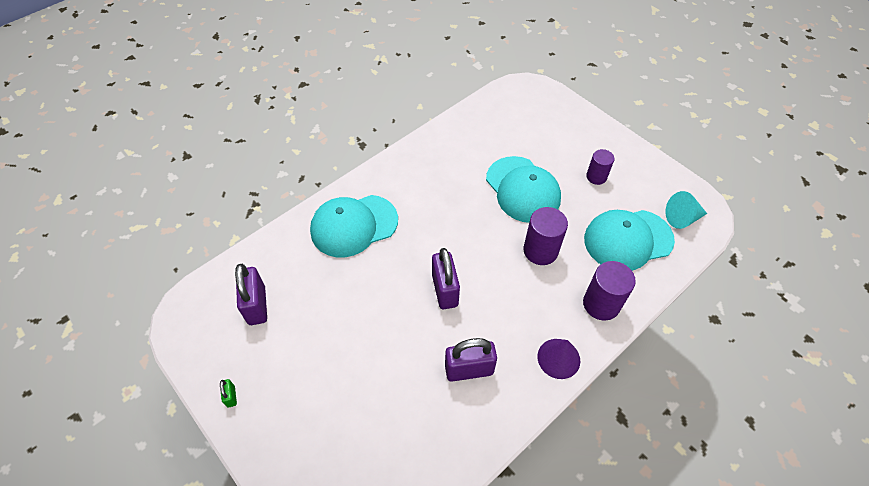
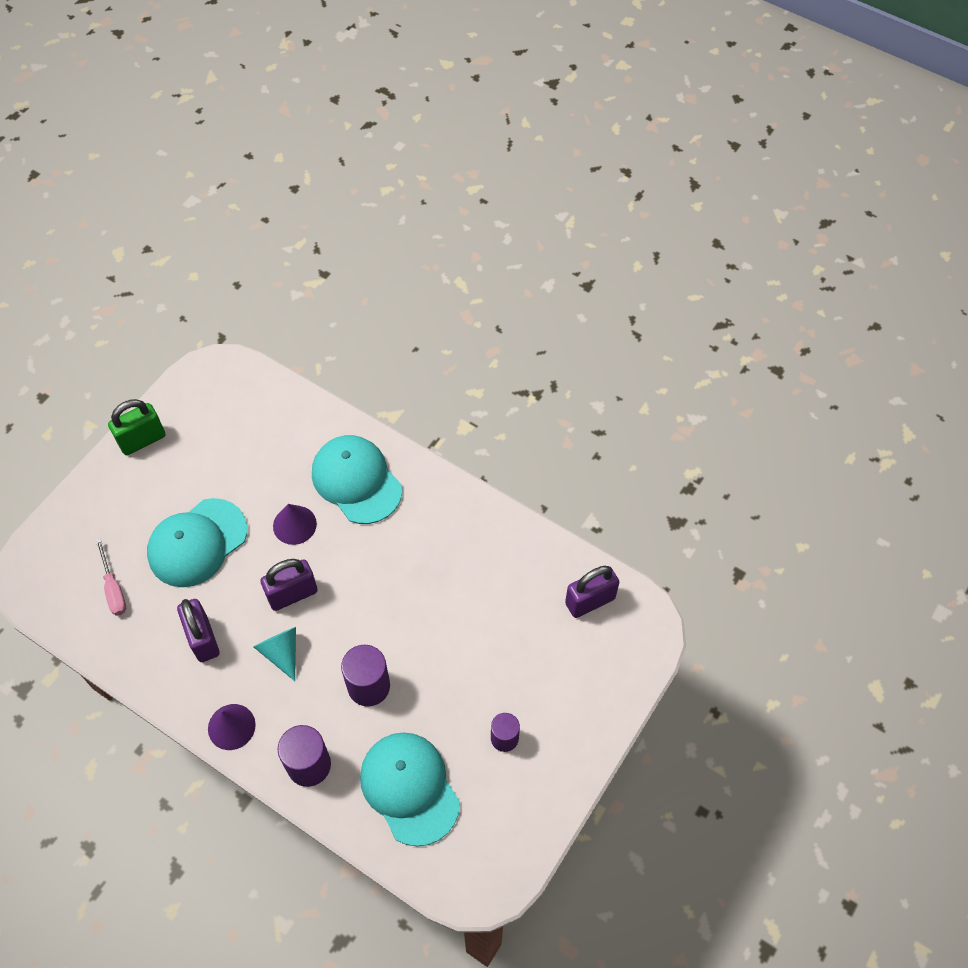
camera: 75 degrees right, 5 degrees up
(231, 396) = (142, 440): green padlock -> green padlock, size x2.20
(257, 305) = (239, 425): purple padlock -> purple padlock (590, 601)
(378, 277) = (294, 525): none -> purple cone
(392, 447) = (113, 588): none -> pink screwdriver
(522, 189) = (458, 650): turquoise cap -> turquoise cap (197, 543)
(682, 218) = (462, 857): turquoise cone -> turquoise cone (281, 652)

